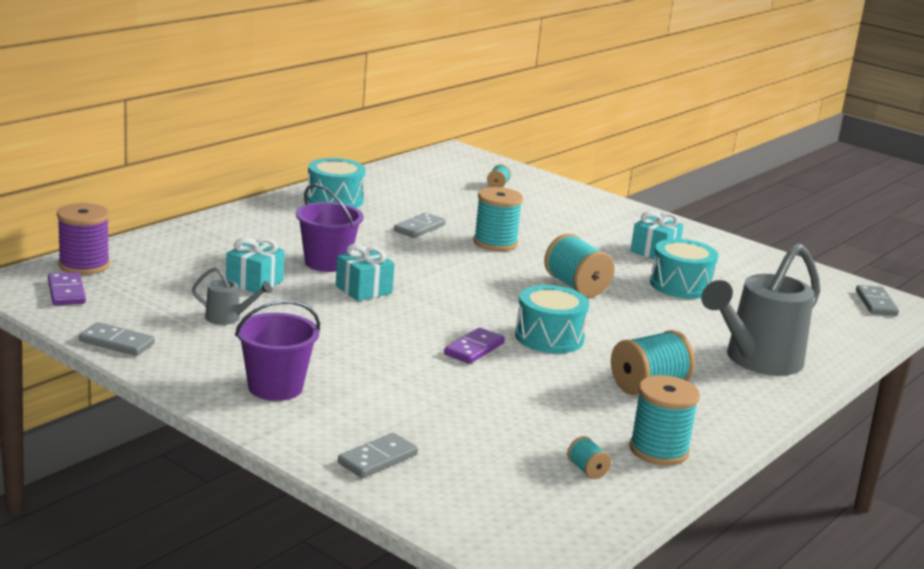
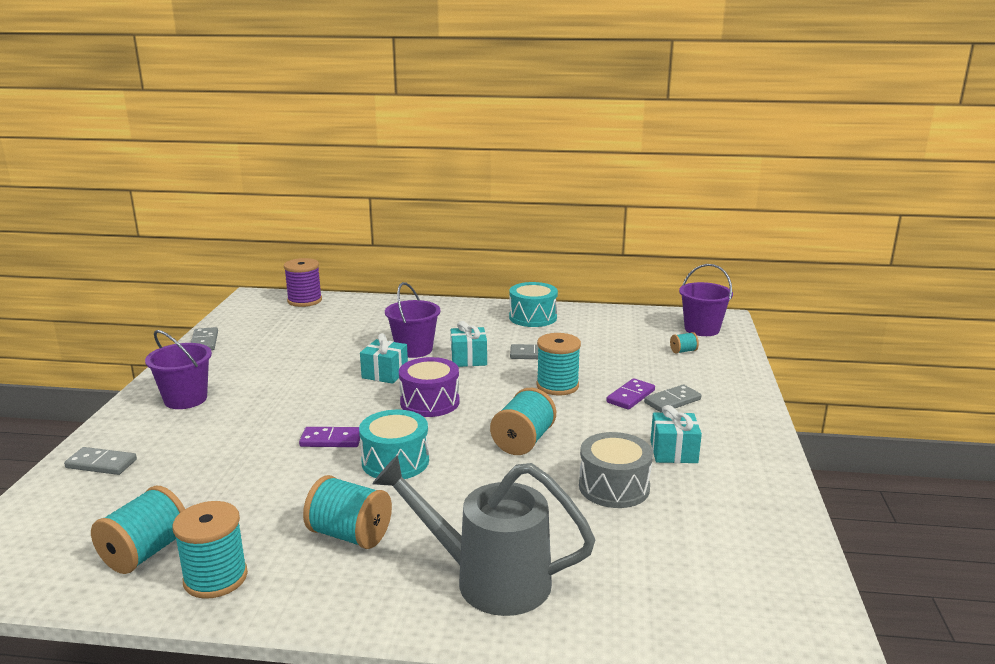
camera: 60 degrees right, 0 degrees up
(66, 292) = (260, 310): purple domino -> purple domino (630, 396)
(228, 318) = (278, 354): grey watering can -> none
(254, 282) = (346, 343): turquoise gift -> turquoise gift (468, 359)
(455, 293) = (430, 402): none -> purple drum
(466, 165) = (702, 329): none -> purple bucket
(587, 470) = (145, 553): turquoise spool -> turquoise spool, size x2.06
(681, 285) = (614, 487): turquoise drum -> grey drum
(876, 303) = (789, 624): grey domino -> grey domino (672, 401)

